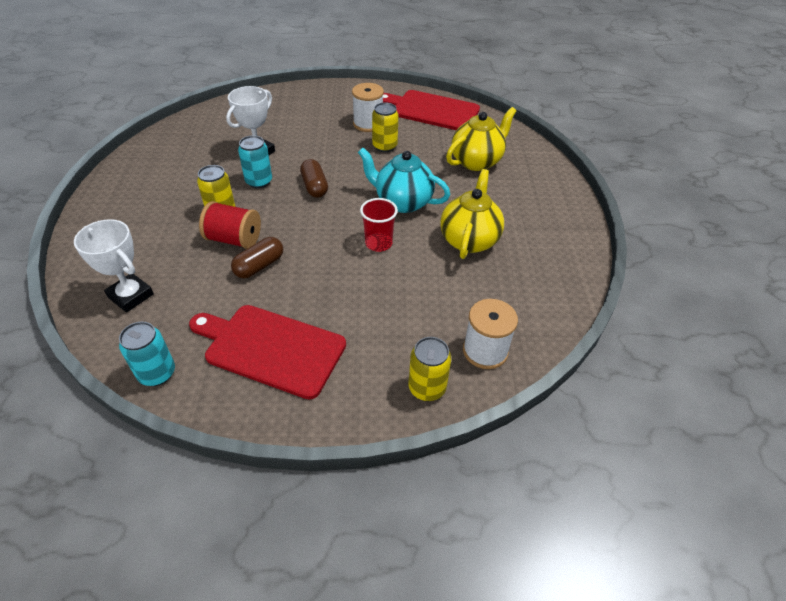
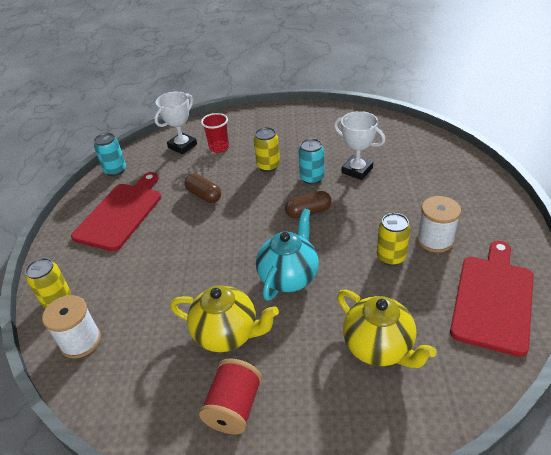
camera: 95 degrees right, 5 degrees down
(234, 239) = (235, 178): red spool -> red spool (234, 407)
(378, 243) = (225, 262): red cup -> red cup (219, 148)

